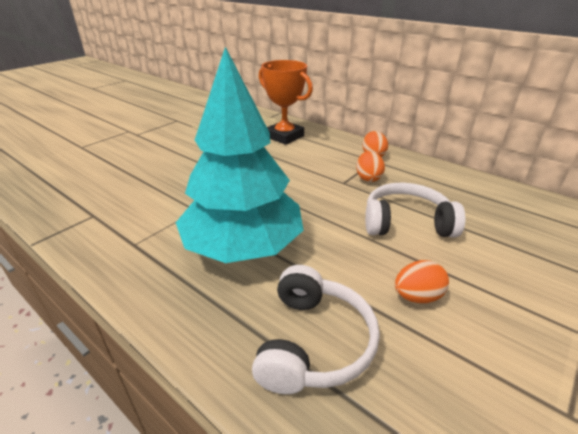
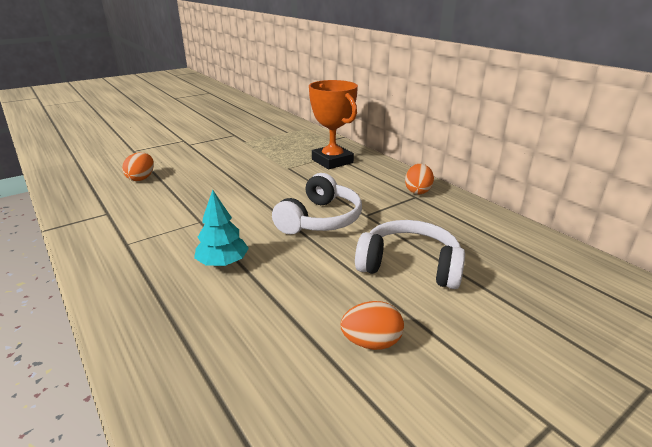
camera: 15 degrees right, 5 degrees down
(243, 247) = (223, 263): turquoise tree -> turquoise tree, size x0.42
(314, 342) = (234, 364): white headphones -> white headphones (320, 219)
(368, 178) = (396, 214): orange egg -> orange egg (141, 178)

